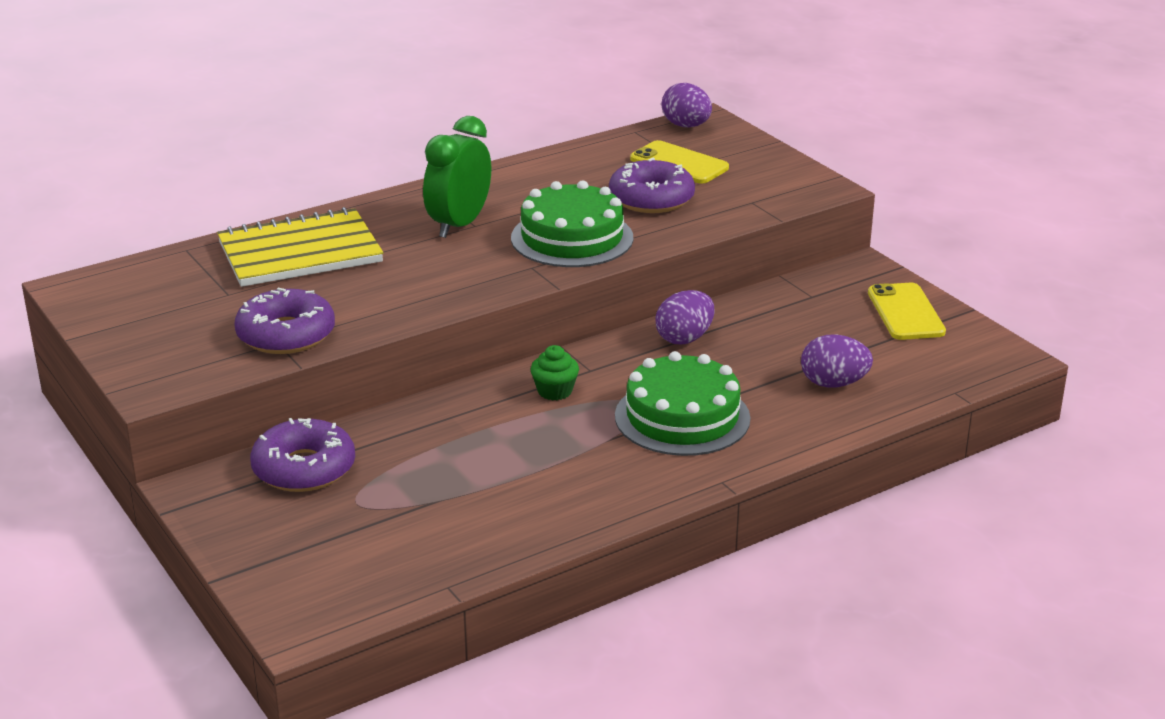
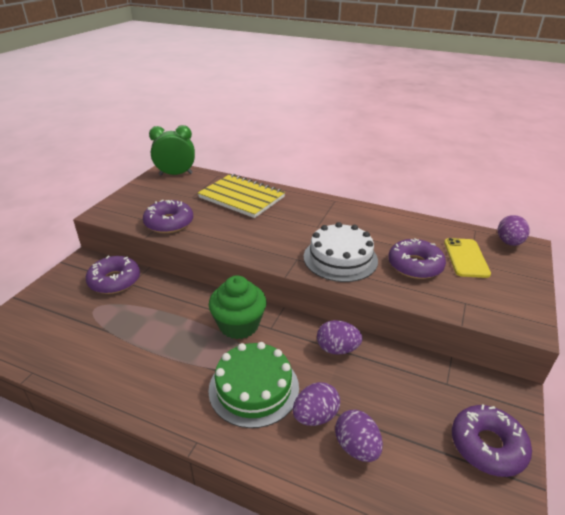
camera: 55 degrees right, 5 degrees up
(459, 225) = (312, 222): green clock -> green clock (176, 174)
(555, 391) = (239, 325): green cupcake -> green cupcake, size x1.95
(572, 238) = (340, 258): green cake -> white cake
(768, 392) = (315, 416): none -> purple egg
(905, 312) = (487, 445): yellow phone -> purple donut

